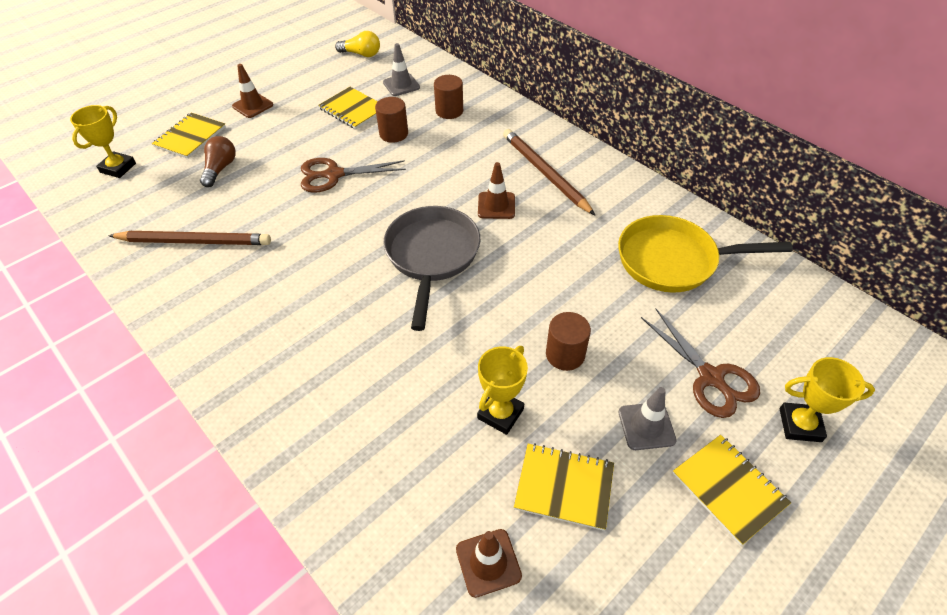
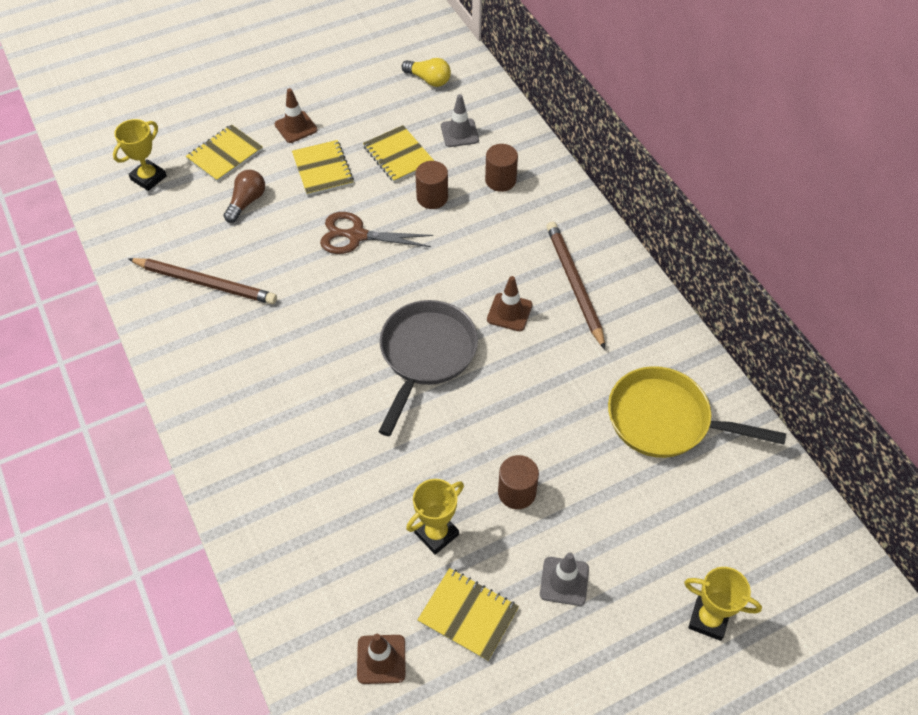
camera: 15 degrees right, 5 degrees up
(711, 378) = (646, 552): brown scissors -> none
(729, 489) = (613, 658): yellow notebook -> yellow notebook (323, 169)

